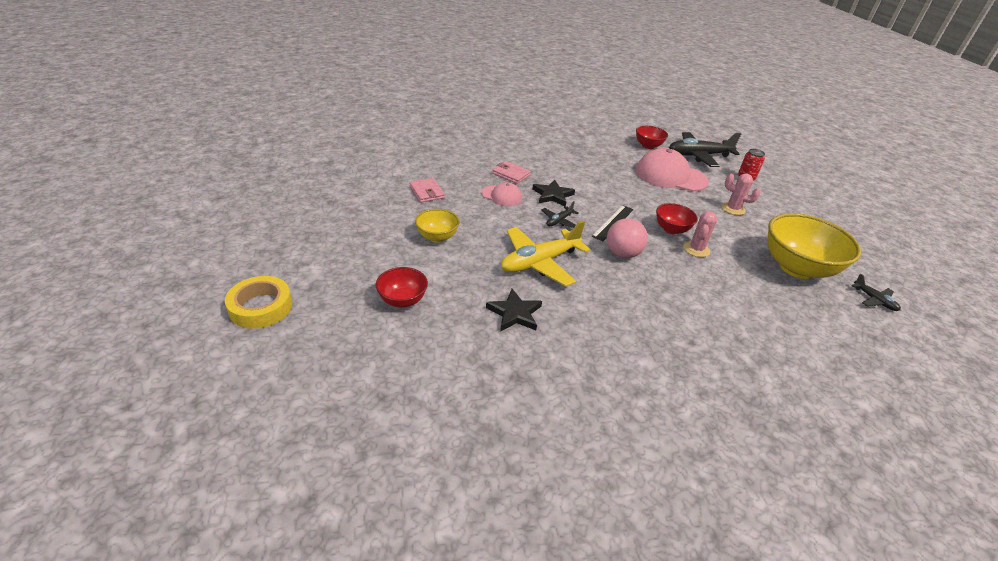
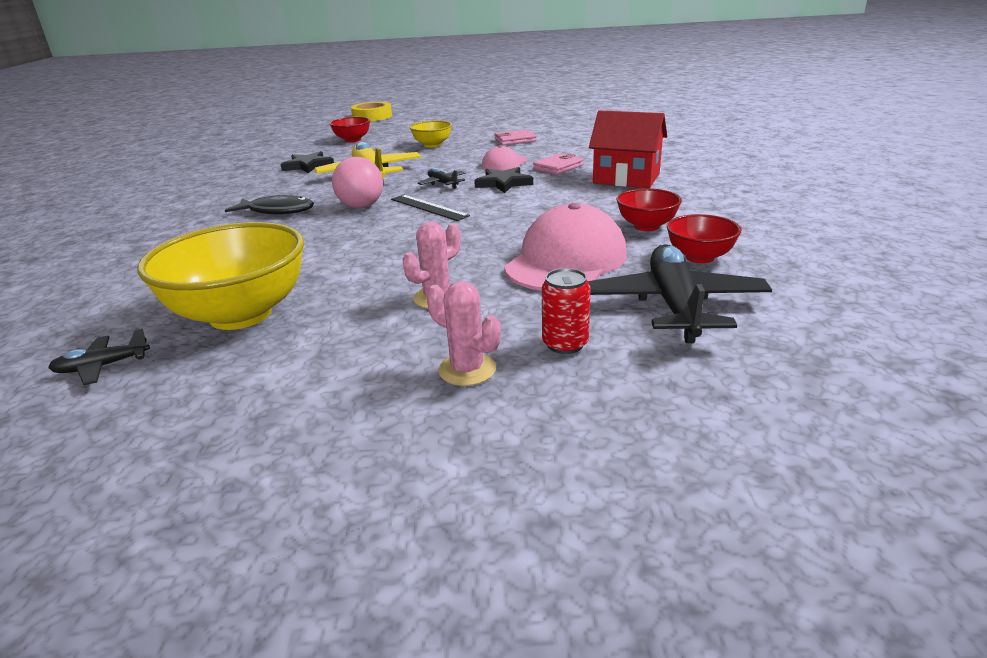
camera: 105 degrees right, 10 degrees down
(535, 153) = (626, 179): none -> red house
(649, 298) = (277, 211): none -> black fish
(671, 229) = (396, 238): red bowl -> red bowl (646, 226)
(696, 249) = (342, 247): pink cactus -> pink cactus (467, 369)

